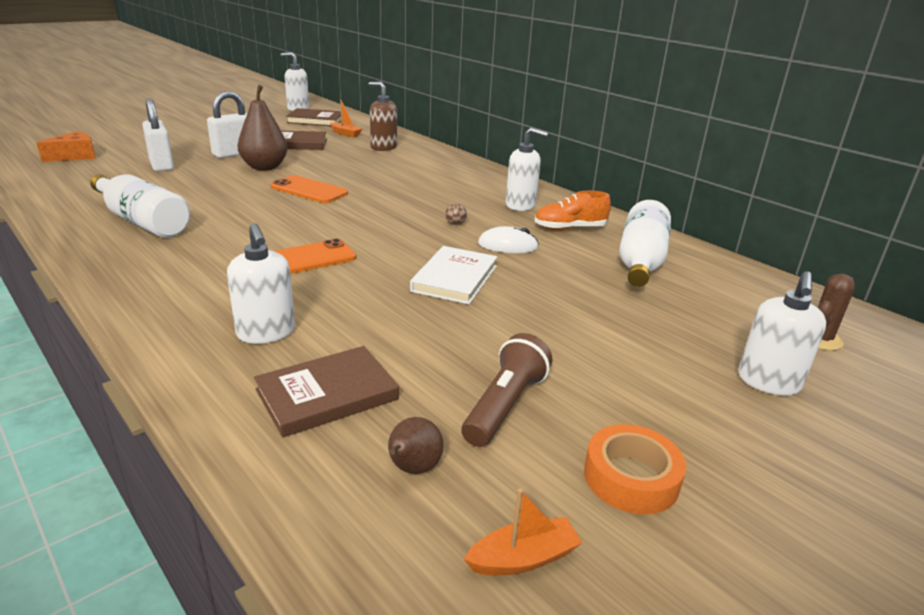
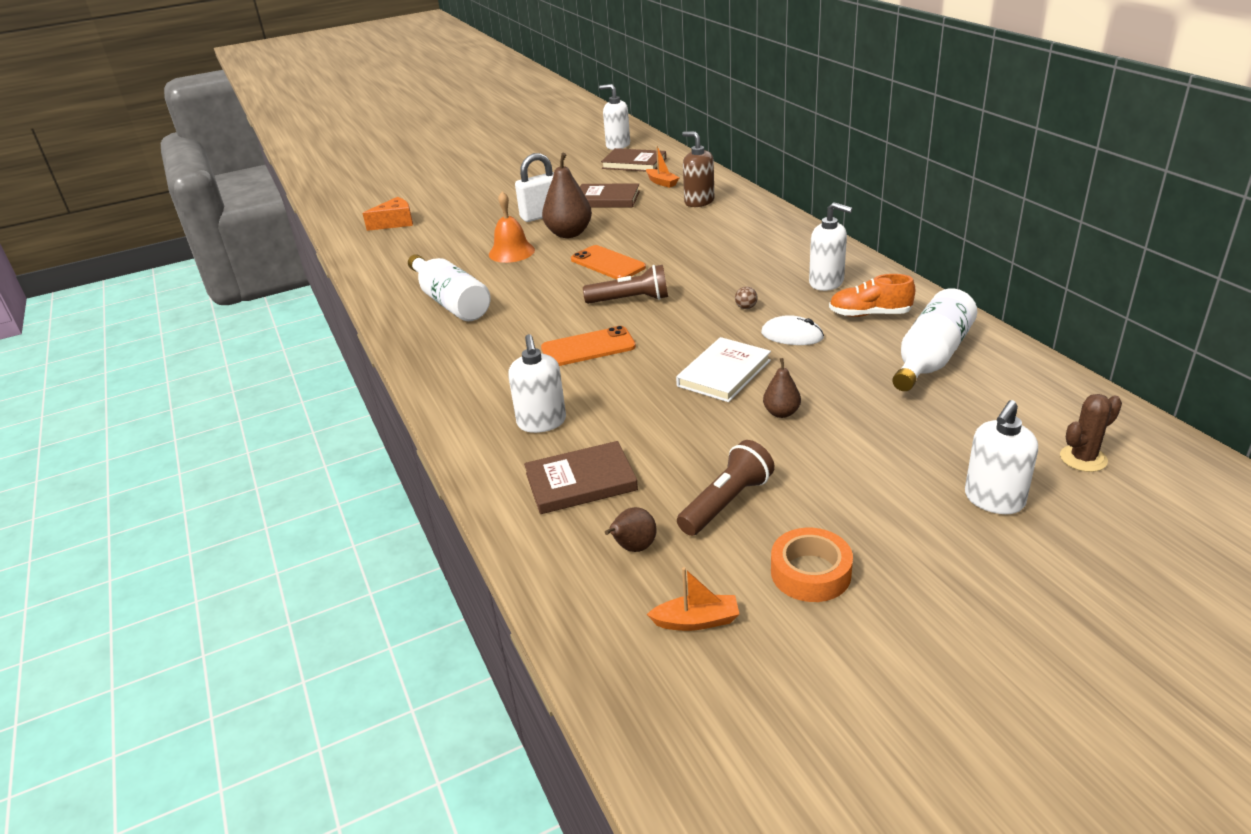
camera: 20 degrees right, 5 degrees up
(161, 165) = (471, 232): white padlock -> none
(207, 180) = (511, 252): none -> orange bell
(340, 219) = (630, 300): none -> brown flashlight
(526, 312) = (781, 413): none -> brown pear

